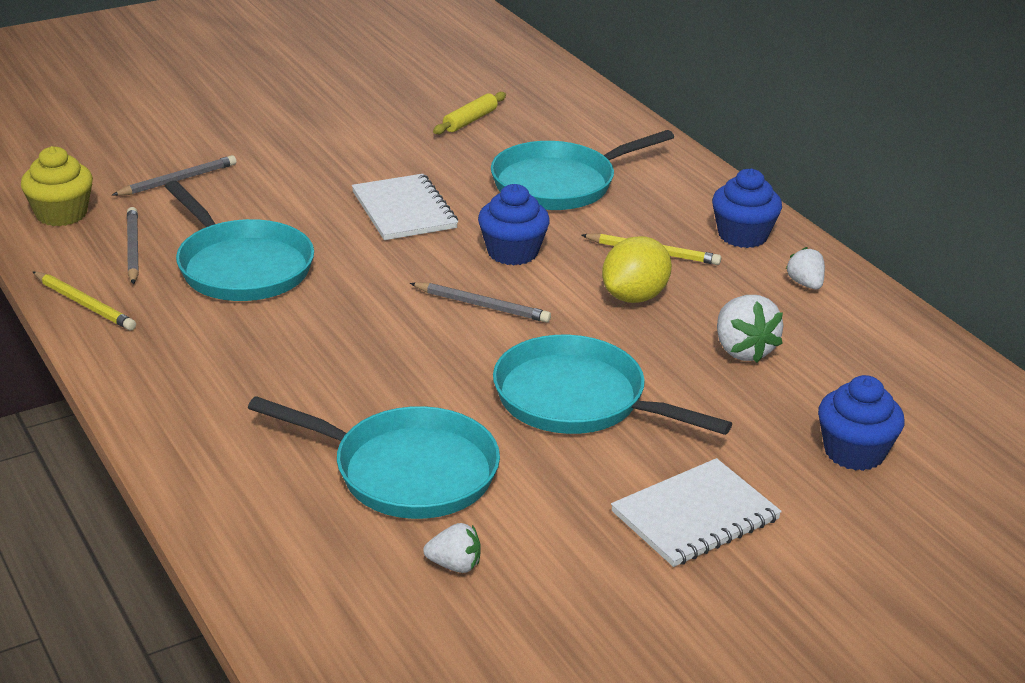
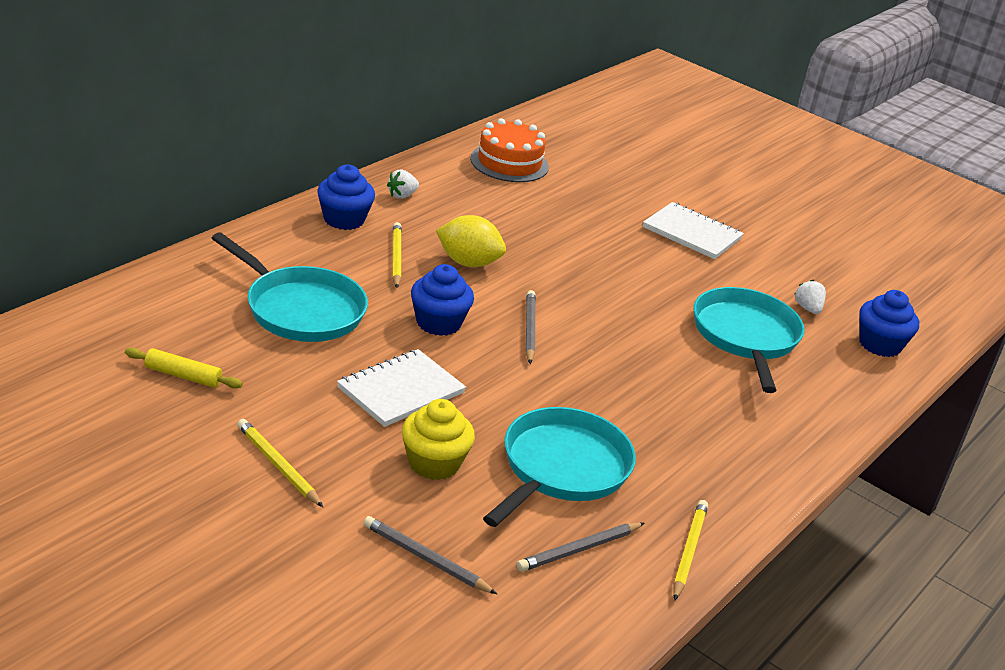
camera: 115 degrees left, 0 degrees up
(61, 214) = (549, 629): yellow cupcake -> yellow cupcake (434, 463)
(329, 141) = (278, 465): none -> yellow pencil
(577, 399) = (615, 278): turquoise pan -> none
(743, 350) = (507, 219): white strawberry -> none
(854, 452) = (588, 184): blue cupcake -> blue cupcake (879, 345)
(915, 391) = (509, 163): none -> orange cake

